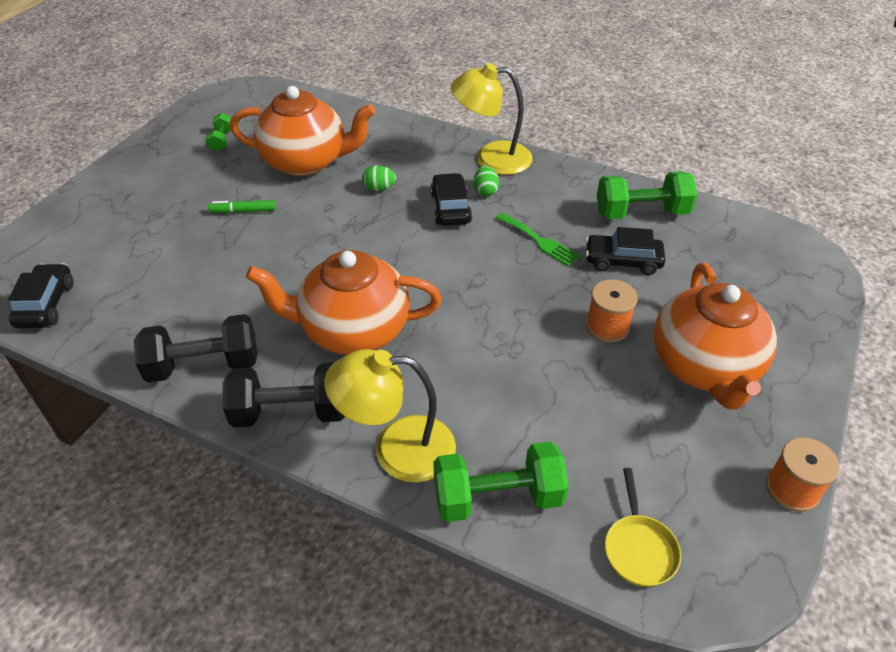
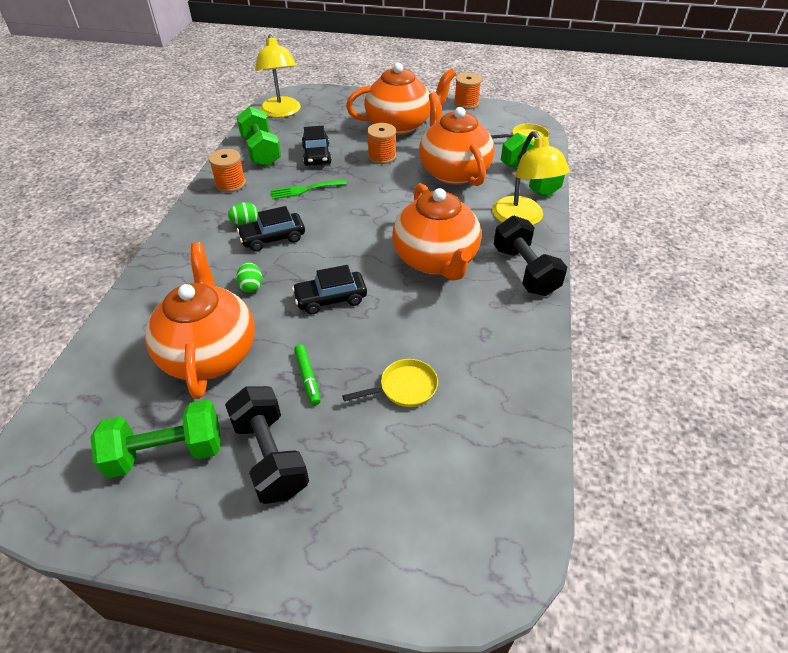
camera: 105 degrees left, 0 degrees up
(46, 304) = (507, 493): black car -> black car (330, 299)
(191, 266) = (404, 388): none -> yellow pan
(203, 365) = (512, 332): black dumbbell -> black dumbbell (270, 456)
(222, 140) = (167, 452): green dumbbell -> green dumbbell, size x1.96
(491, 158) = (195, 227): yellow lamp -> yellow lamp (281, 112)
(539, 241) = (305, 190): green fork -> green fork turned 135 degrees counterclockwise
(546, 400) = (453, 172): none -> orange teapot
(568, 185) = (230, 184): none -> orange spool

